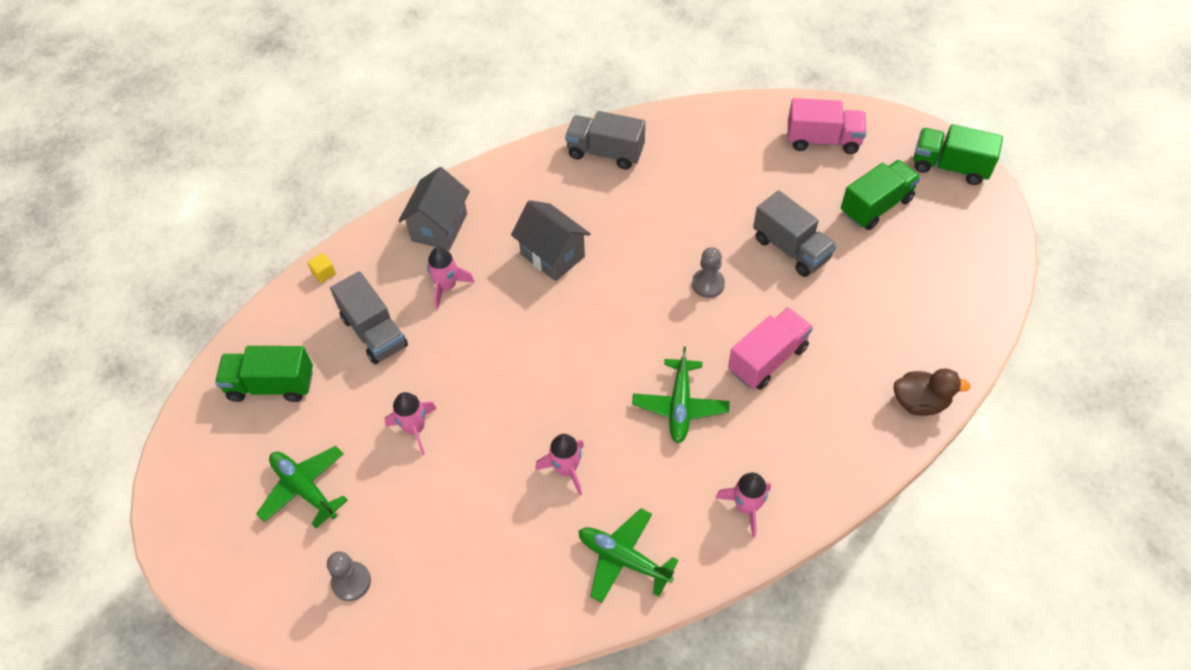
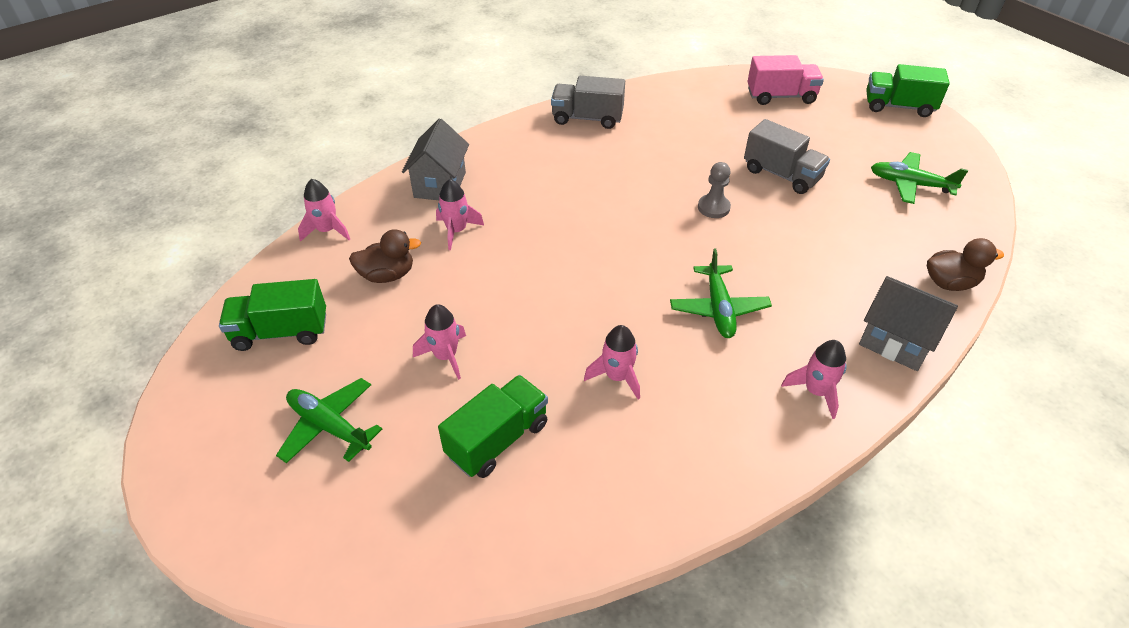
camera: 10 degrees left, 10 degrees down
(324, 273) = (327, 230): yellow cube -> pink rocket
(351, 582) = (397, 516): grey pawn -> none
(374, 332) = (387, 275): grey truck -> brown duck
(552, 255) = (557, 198): grey house -> grey house (896, 342)
(623, 559) = (702, 456): green plane -> green plane (910, 184)
(767, 359) = (791, 261): pink truck -> none
(876, 206) = (846, 138): green truck -> green truck (497, 440)

